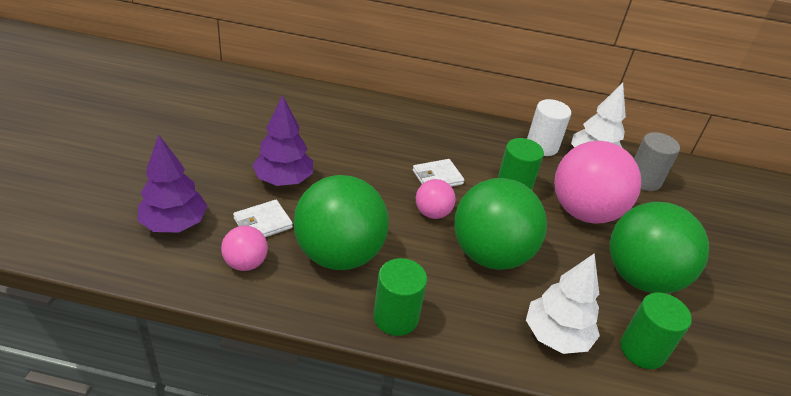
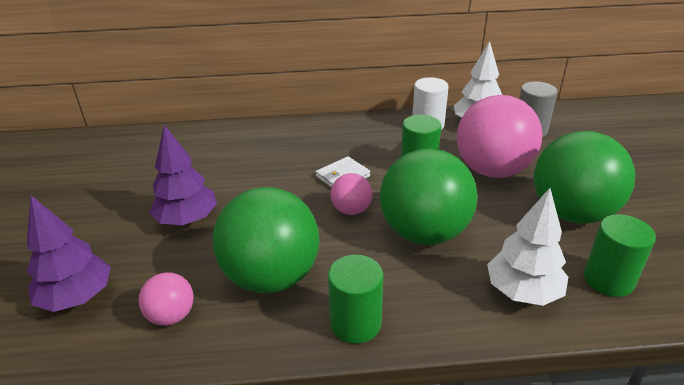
camera: 10 degrees left, 5 degrees down
(263, 223) = (178, 268): white wallet -> none

